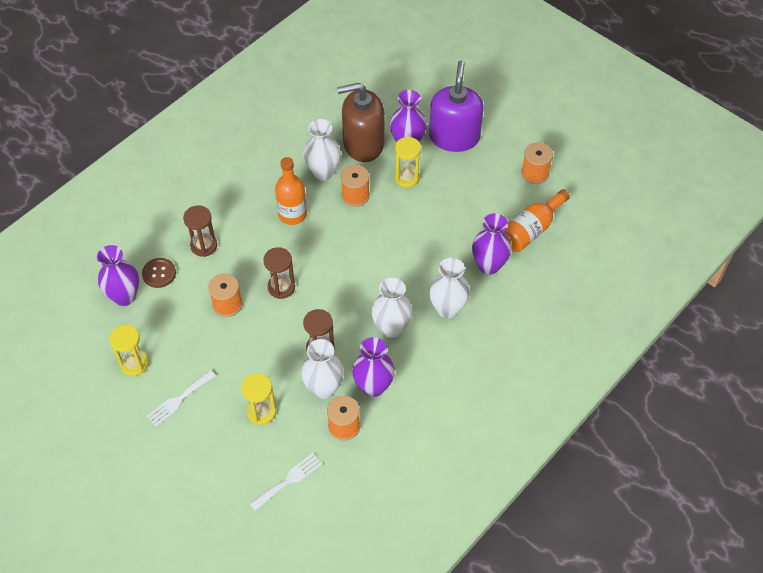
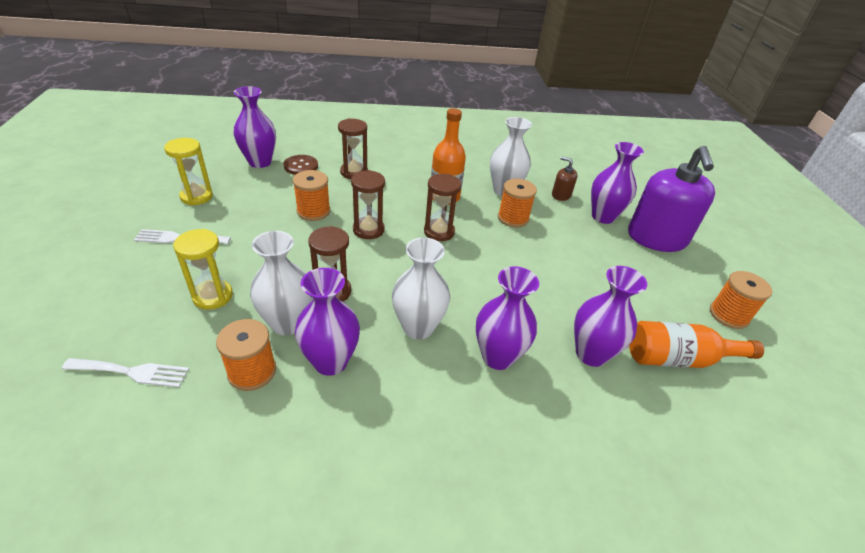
camera: 40 degrees right, 15 degrees down
(325, 249) = (439, 232): none -> brown hourglass
(363, 144) = (561, 195): brown soap dispenser -> brown soap dispenser, size x0.43
(407, 177) = (576, 235): yellow hourglass -> none
(447, 309) = (497, 357): white vase -> purple vase
(454, 137) = (656, 238): purple soap dispenser -> purple soap dispenser turned 135 degrees clockwise

